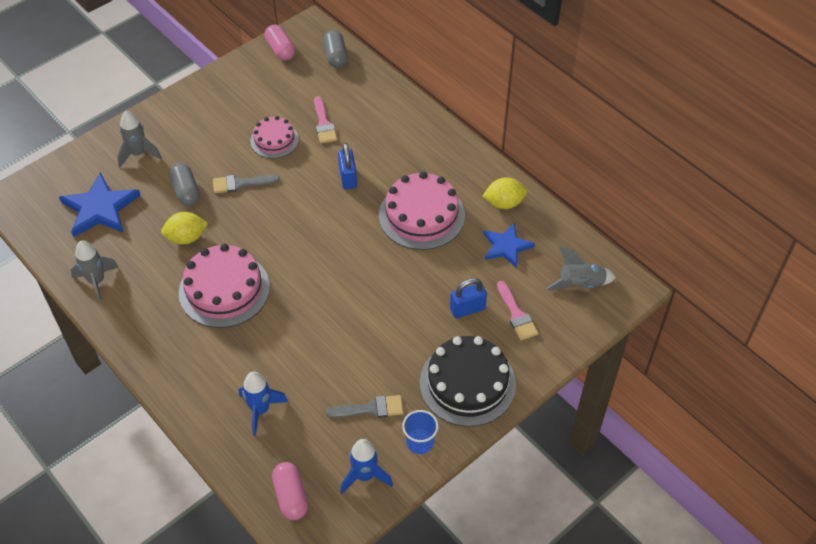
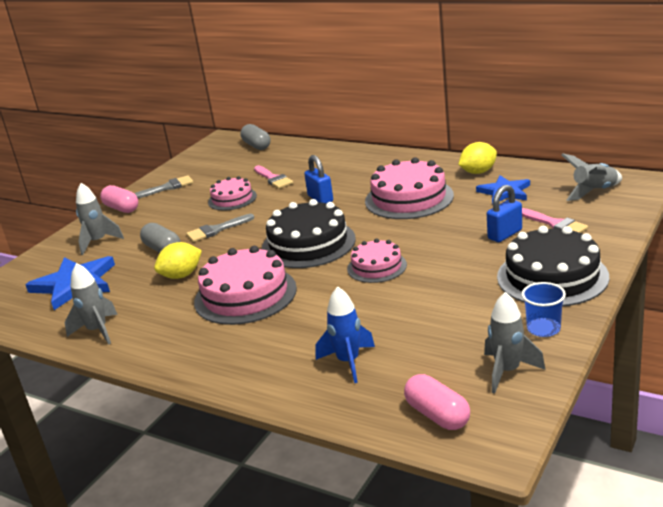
camera: 15 degrees left, 25 degrees down
(280, 50) = (203, 155): pink capsule -> pink capsule (121, 208)
(305, 242) = (308, 243): none -> black cake
(342, 302) = (377, 267): none -> pink cake
(365, 476) = (507, 371): blue rocket -> grey rocket
(370, 409) = (469, 323): grey brush -> grey brush (167, 188)

